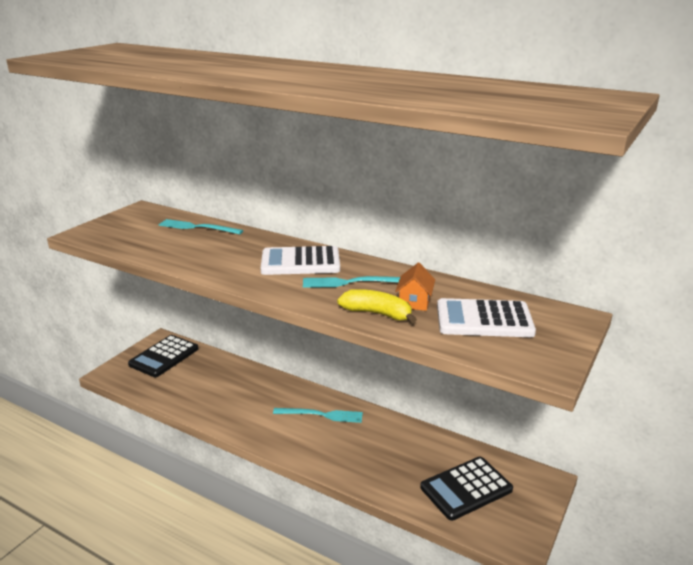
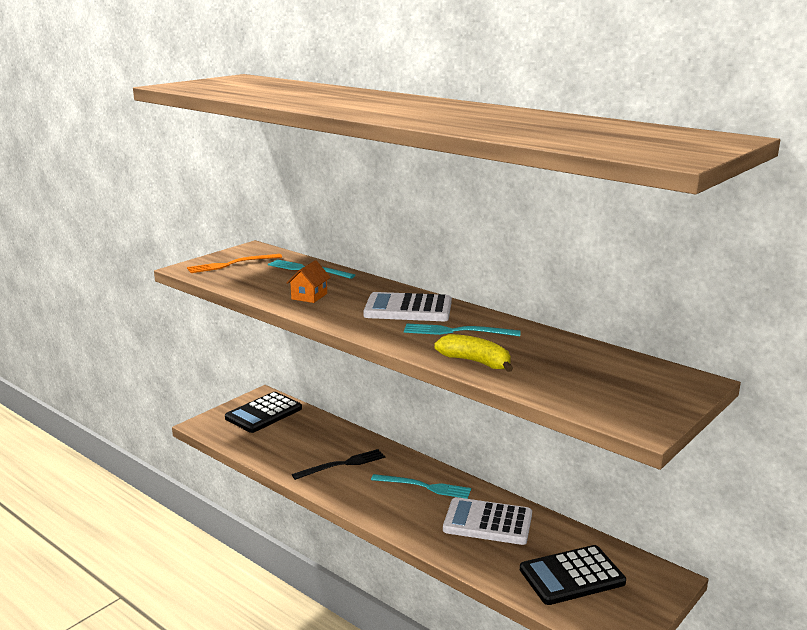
camera: 10 degrees right, 5 degrees down
(123, 226) = (232, 264): none -> orange fork
(244, 401) = (342, 465): none -> black fork
(414, 302) = (519, 354): orange house -> orange house (309, 296)
(484, 320) = (590, 376): white calculator -> white calculator (487, 522)

